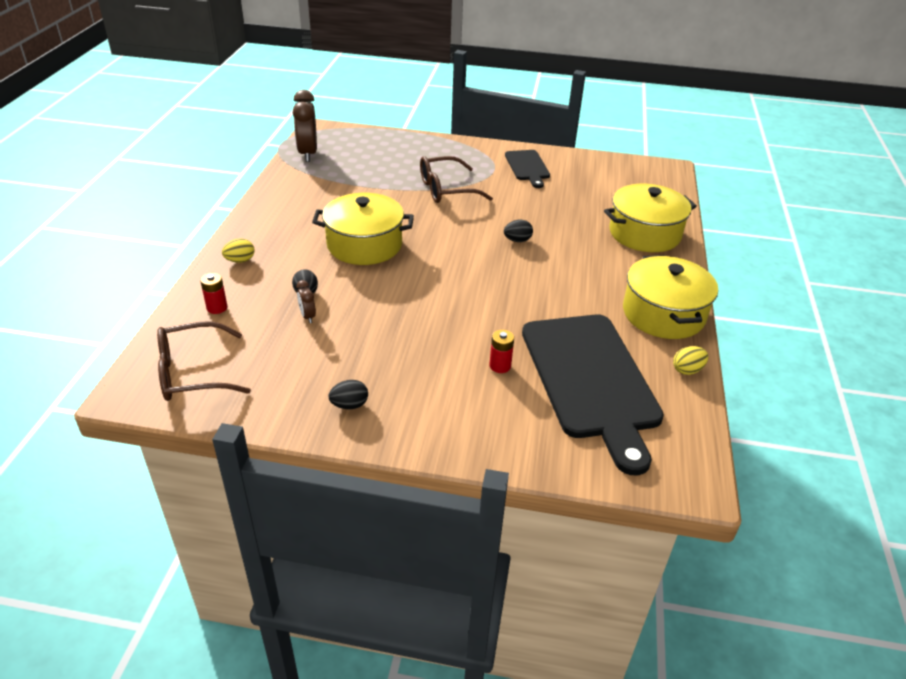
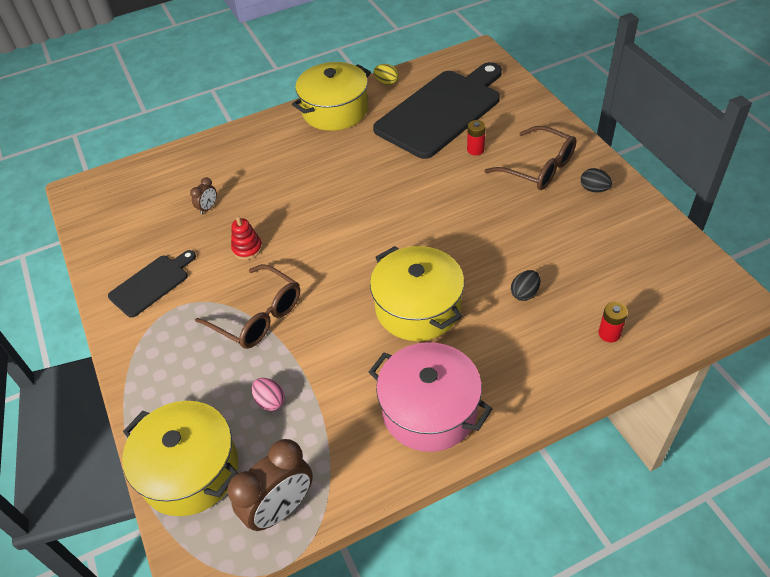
camera: 120 degrees left, 10 degrees up
(192, 373) = (678, 284): brown glasses -> brown glasses (538, 168)
(240, 260) = (539, 376): yellow egg -> none
(287, 213) = (429, 410): none -> pink pot
(307, 316) = (547, 271): brown clock -> brown clock (208, 208)
(375, 172) = (270, 401): none -> pink egg
(517, 206) = (247, 248): none -> red stacking toy
(517, 240) = (308, 219): black egg -> none
(644, 233) = (226, 158): yellow pot -> yellow pot (190, 470)

